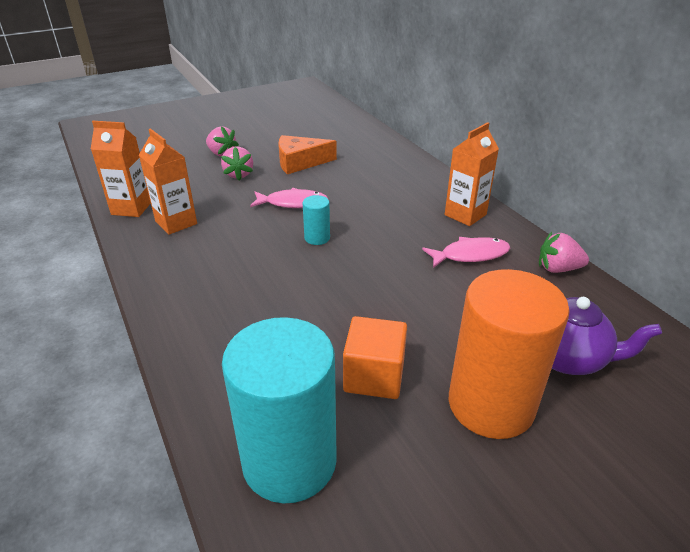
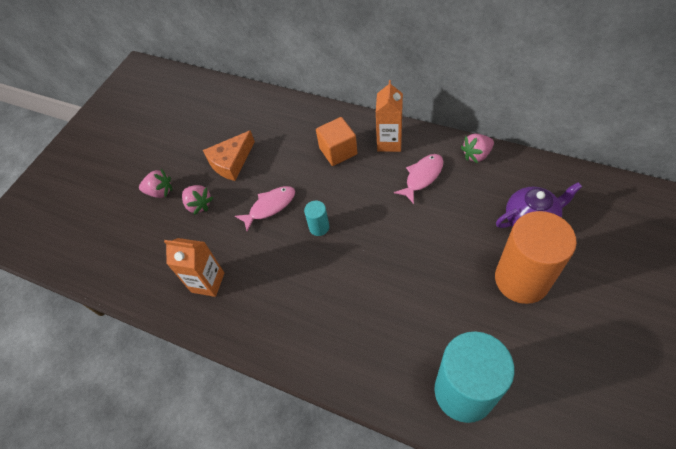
camera: 30 degrees left, 20 degrees up
(131, 208) = (156, 293): orange carton -> none
(374, 376) = (453, 307): orange cube -> orange cube (338, 151)

